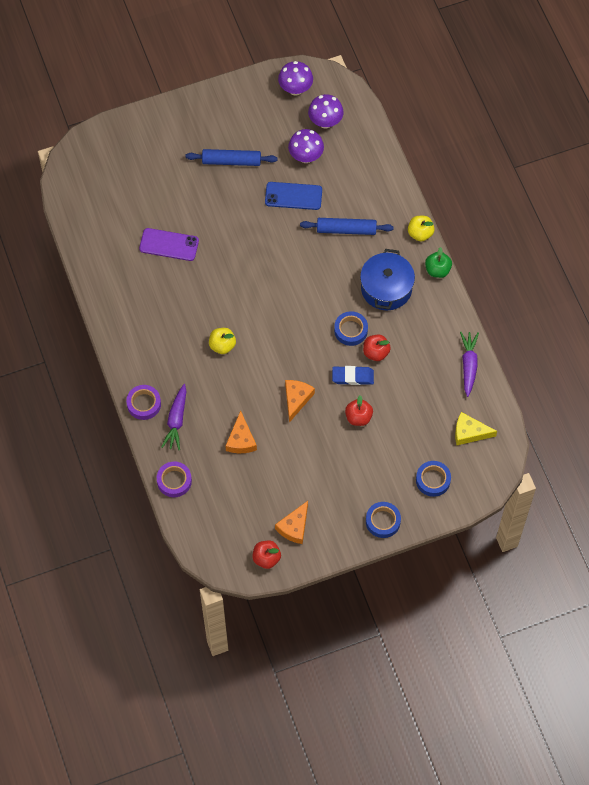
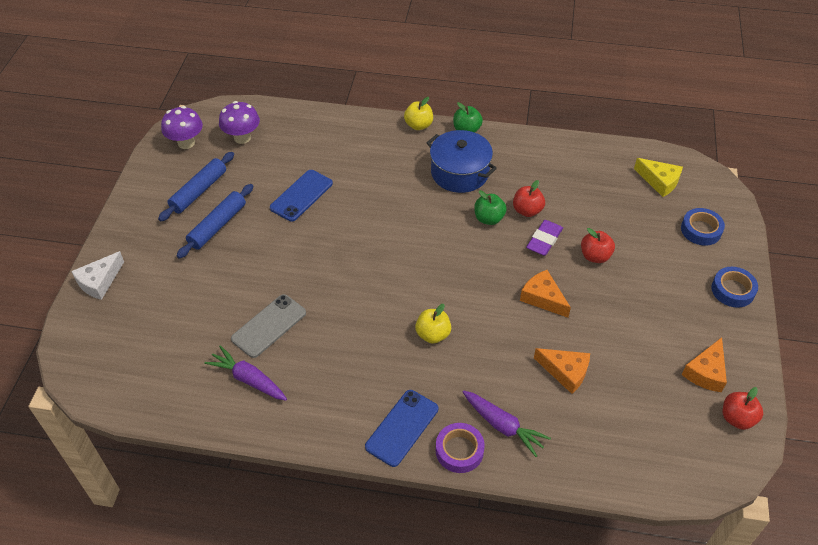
camera: 60 degrees left, 15 degrees down
(140, 364) = (402, 428): none -> blue phone
(141, 123) = (99, 281): none -> white cheese
(169, 245) = (269, 326): purple phone -> grey phone
(174, 481) = (585, 468): purple tape -> none
(294, 527) = (706, 372): orange cheese -> orange cheese turned 60 degrees clockwise
(306, 156) = (266, 167): purple mushroom -> none
(346, 230) = (372, 173): blue rolling pin -> blue rolling pin (199, 191)
(350, 330) = (489, 219): blue tape -> green apple
(353, 377) = (544, 240): blue eraser -> purple eraser
(469, 365) = (584, 151): purple carrot -> purple carrot (248, 379)
(469, 432) = (659, 181): yellow cheese -> yellow cheese turned 90 degrees counterclockwise

